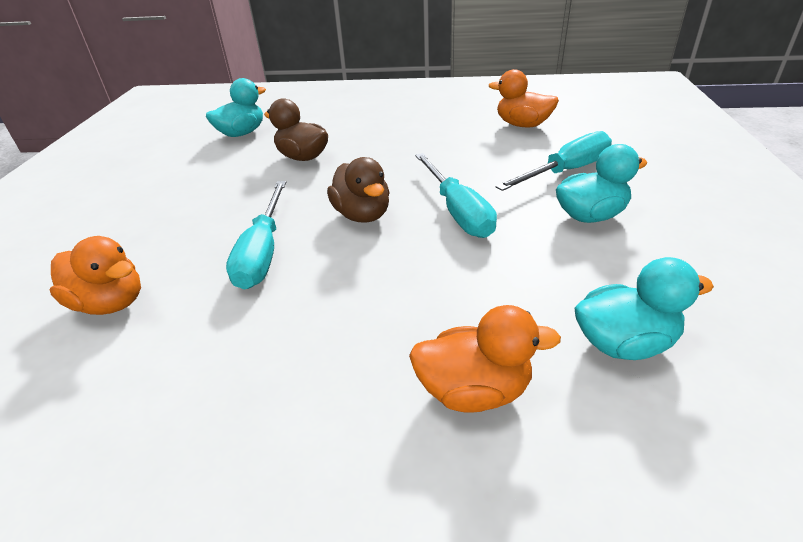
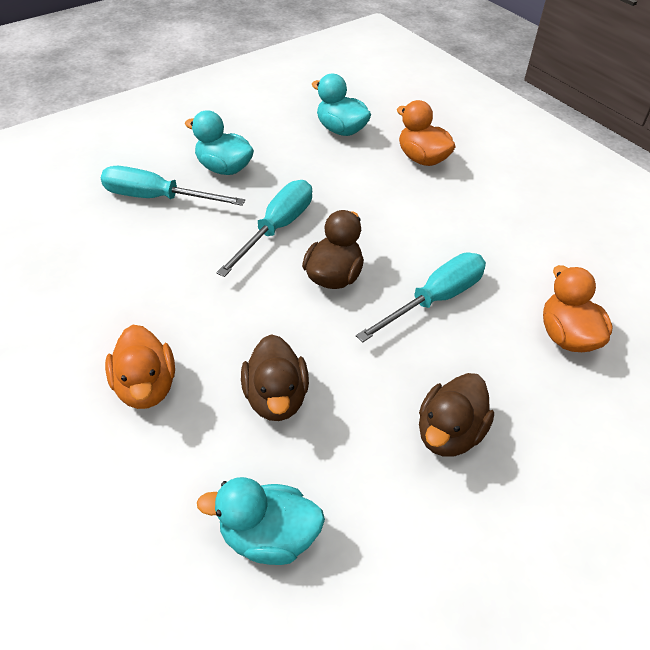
camera: 135 degrees left, 10 degrees up
(179, 199) = (449, 433): none -> brown duck
(522, 125) = (57, 259): orange duck -> orange duck (146, 387)

